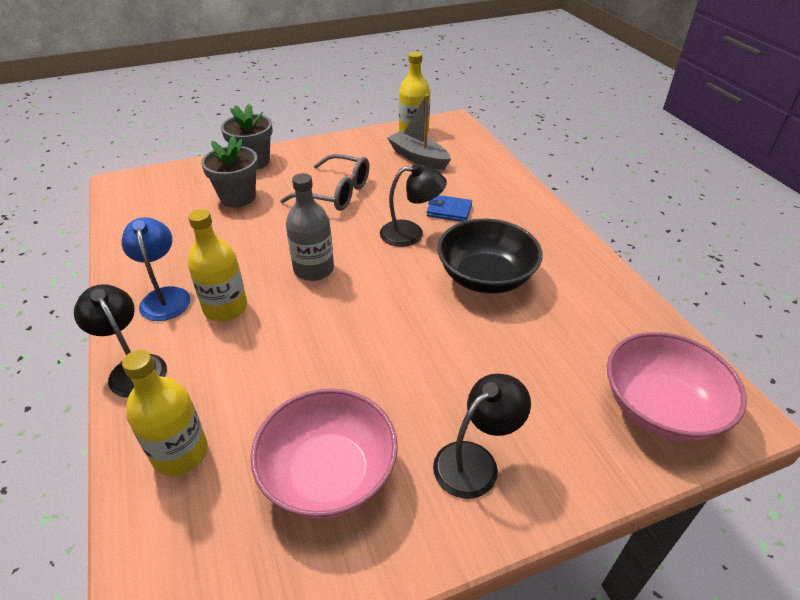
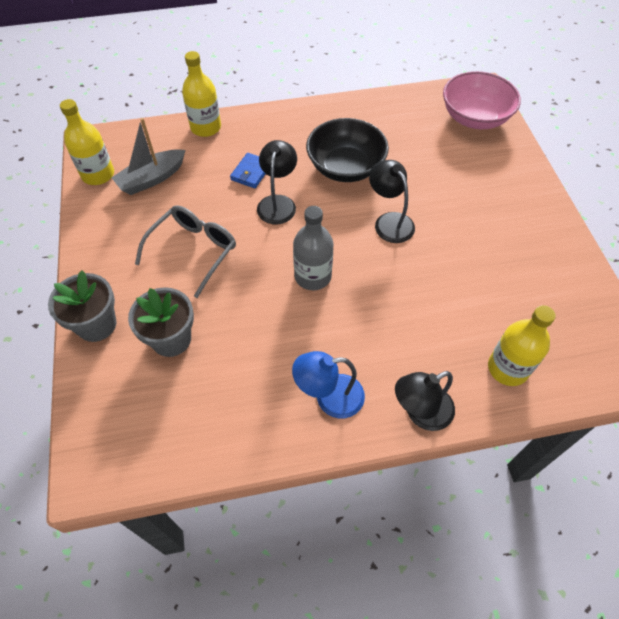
camera: 80 degrees left, 15 degrees up
(225, 308) = (353, 345): yellow bottle -> yellow bottle (206, 127)
(328, 474) = (522, 280): pink bowl -> none
(475, 461) = (512, 206): black lamp -> black lamp (389, 221)

